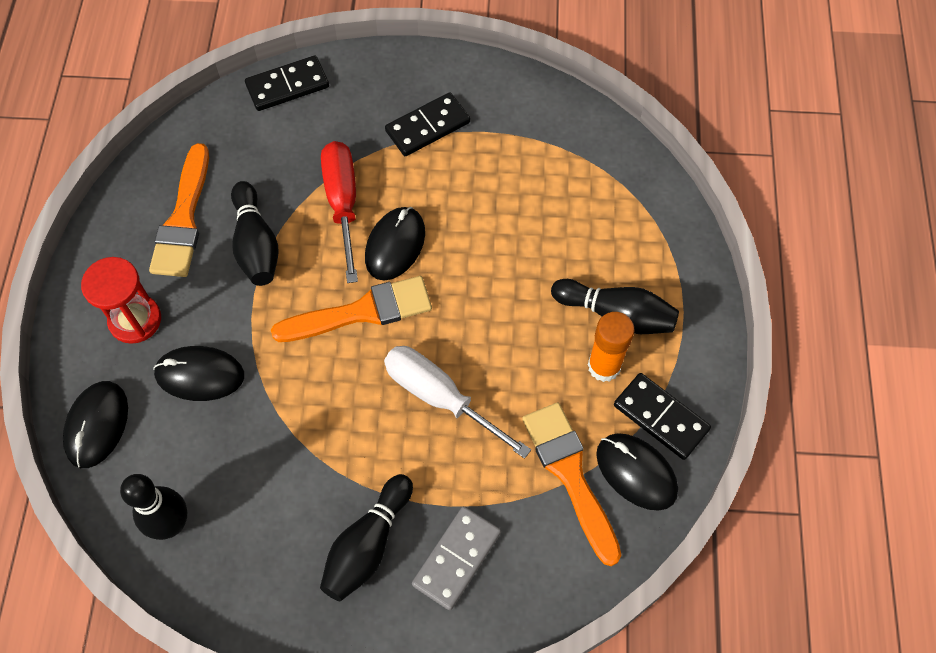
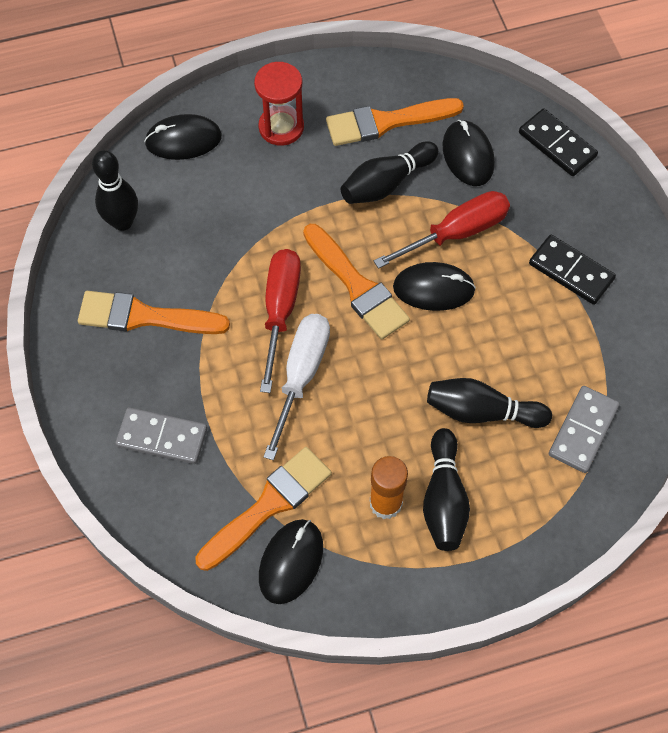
camera: 70 degrees right, 0 degrees up
(200, 375) = (251, 191): black mouse -> black mouse (467, 155)
(304, 535) = (144, 316): none -> orange brush
(358, 394) = (280, 311): none -> red screwdriver
(367, 545) = (151, 366): black bowling pin -> black bowling pin (482, 411)
(589, 178) = (583, 431): none -> grey domino
(660, 417) = (353, 569): black domino -> none

